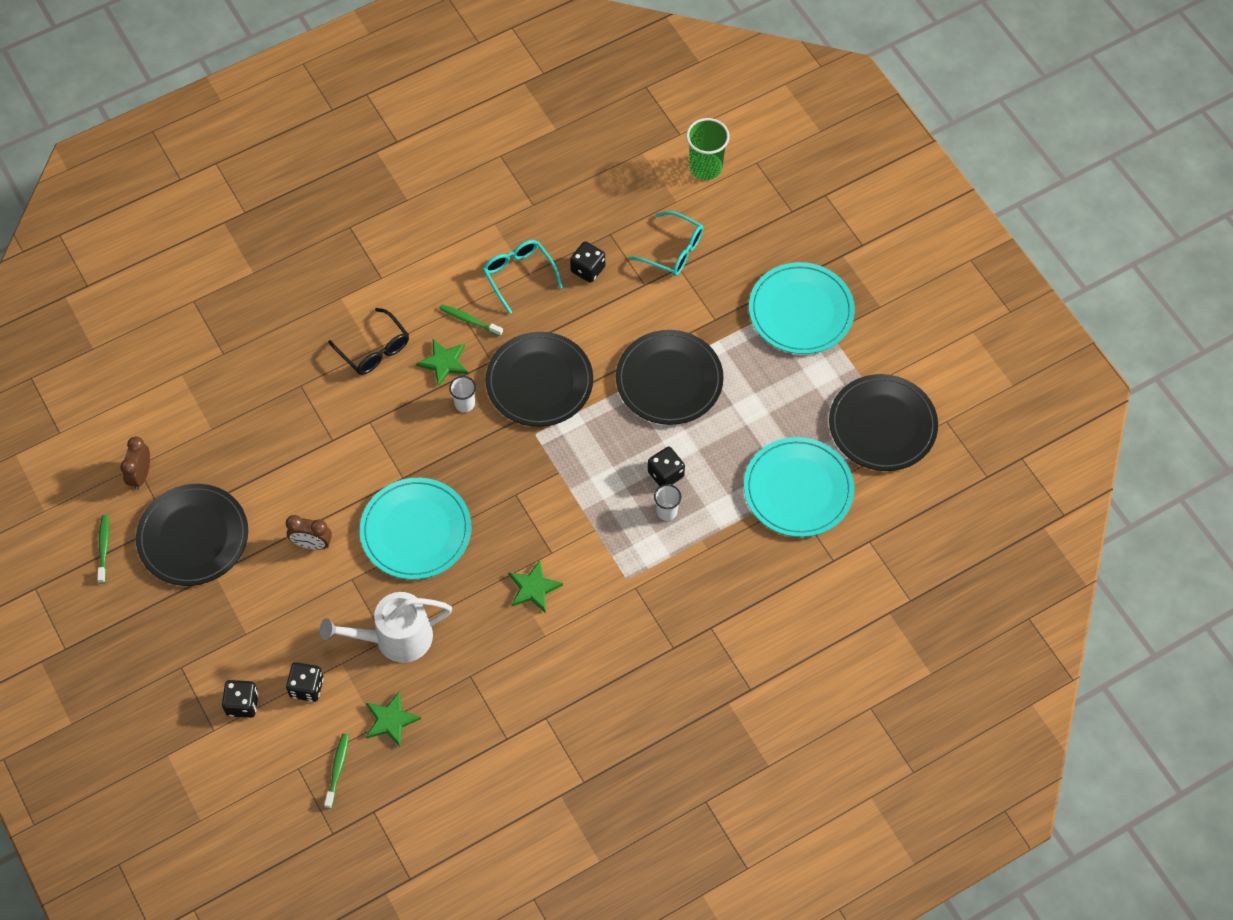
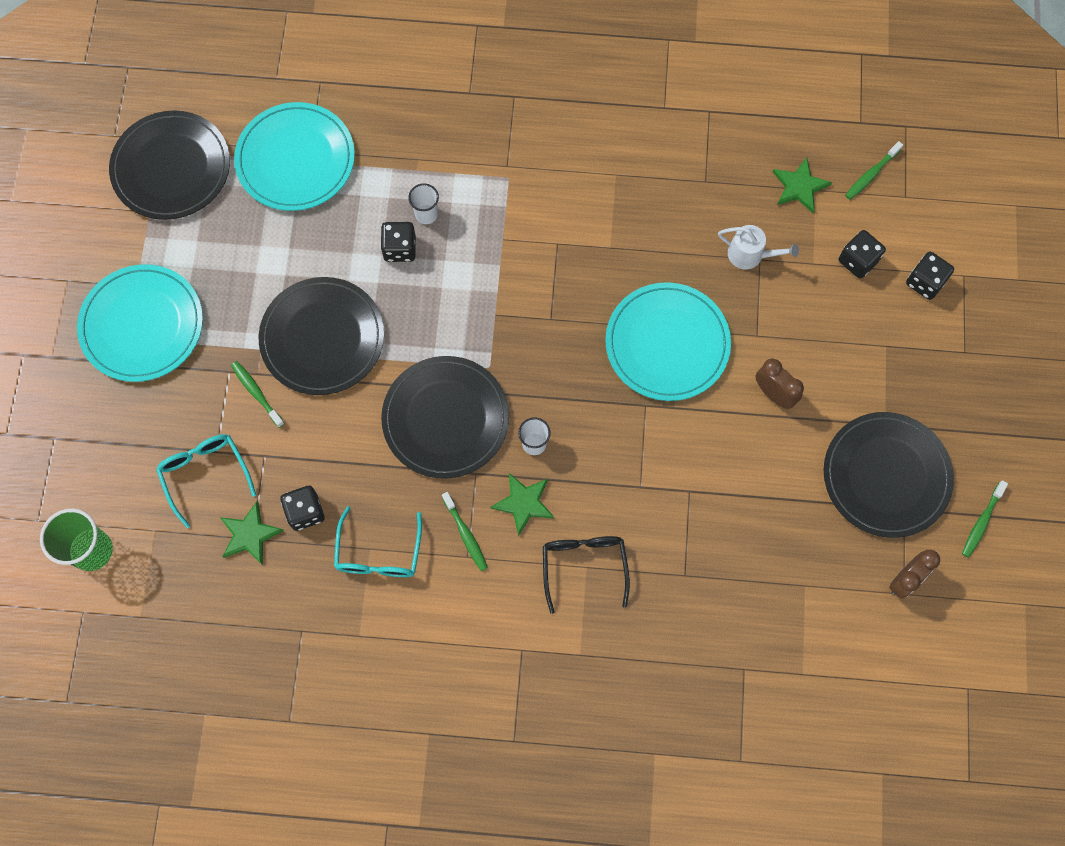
camera: 145 degrees left, 10 degrees up
(396, 638) = (750, 255): white watering can -> white watering can, size x0.58
(533, 588) = (596, 222): green star -> green star (249, 534)
(683, 318) = (256, 393): none -> green toothbrush

